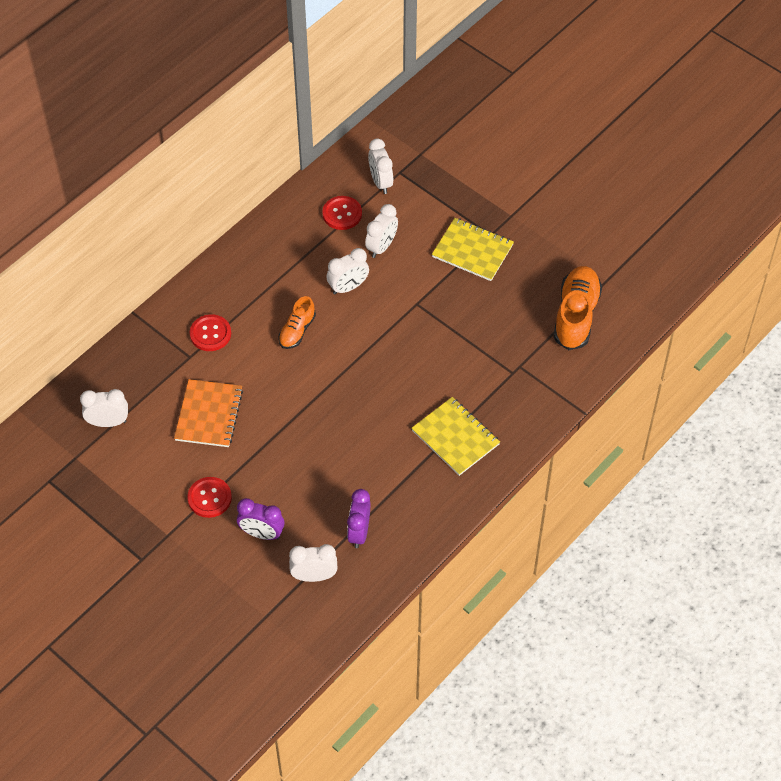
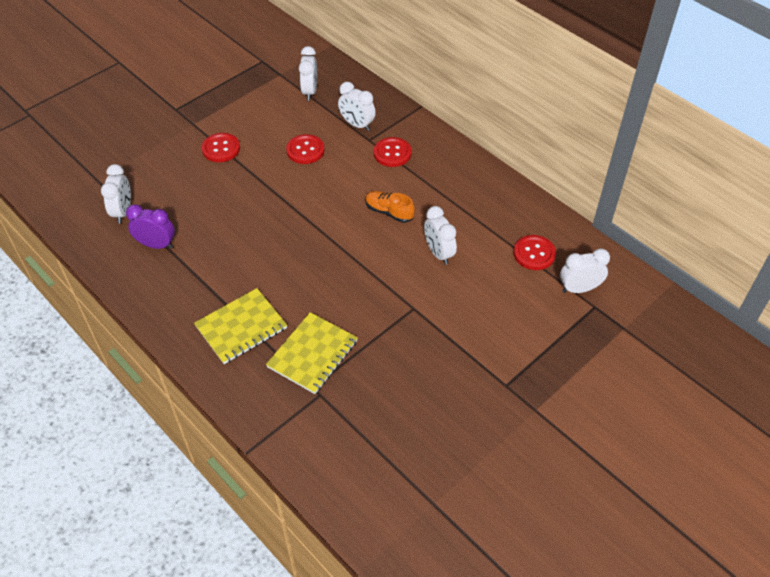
camera: 95 degrees right, 5 degrees down
(209, 415) = (305, 150): orange notebook -> red button
(262, 533) = (176, 180): purple clock -> none
(381, 247) = (490, 283): white clock -> white clock (357, 125)
(472, 251) = (483, 365): yellow notebook -> yellow notebook (313, 354)
(576, 315) = (383, 461): orange shoe -> none

